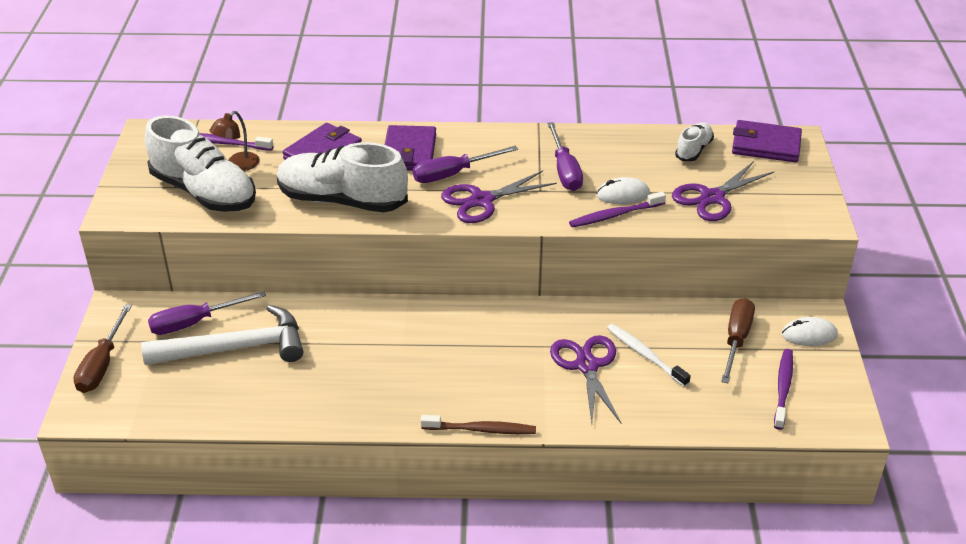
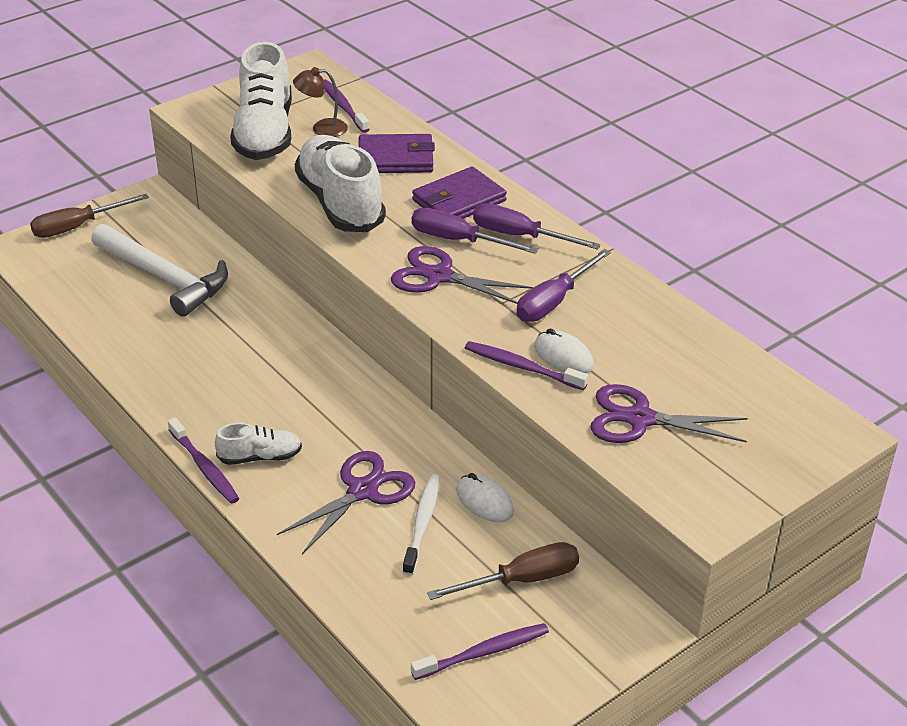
camera: 50 degrees right, 0 degrees up
(194, 323) = (172, 241): purple screwdriver -> purple screwdriver (520, 236)
(481, 429) = (204, 467): brown toothbrush -> purple toothbrush
(693, 150) = (709, 368): white shoe -> white shoe (260, 457)
(766, 145) = (794, 415): purple wallet -> none
(809, 335) = (597, 635): white mouse -> white mouse (484, 501)

